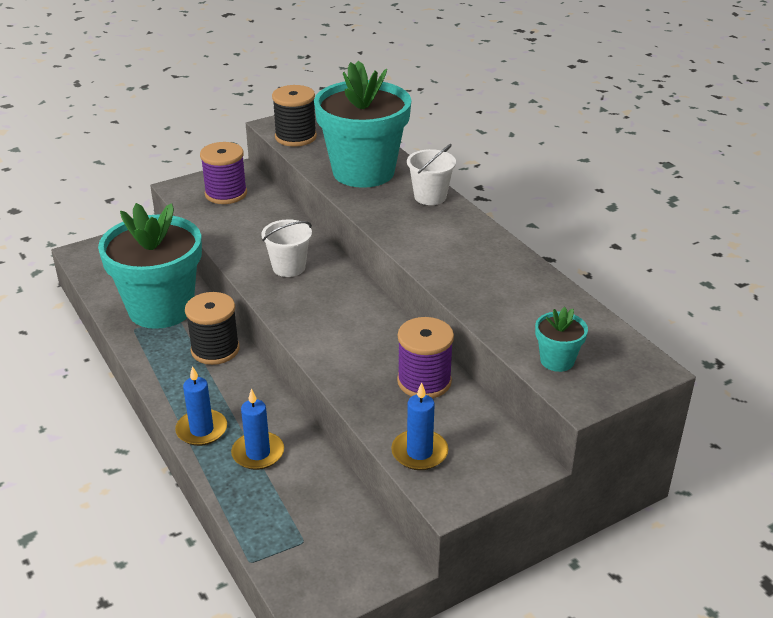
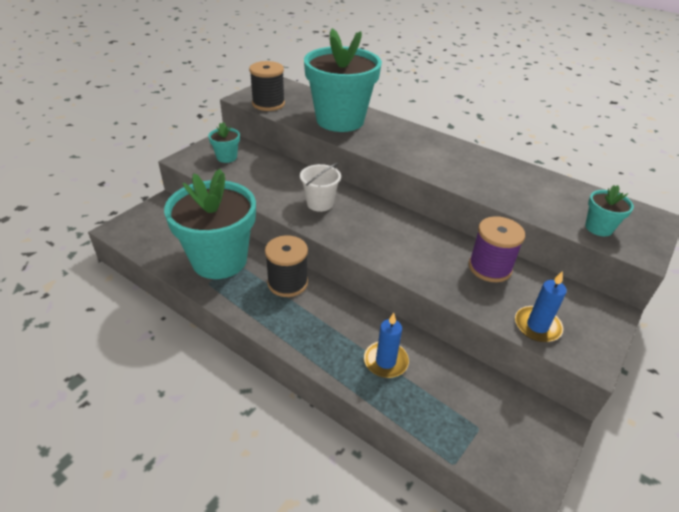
camera: 25 degrees left, 5 degrees up
(201, 430) = (326, 355): blue candle -> none
(226, 194) = (227, 157): purple spool -> turquoise flower pot
(430, 197) = (402, 129): white bucket -> none

